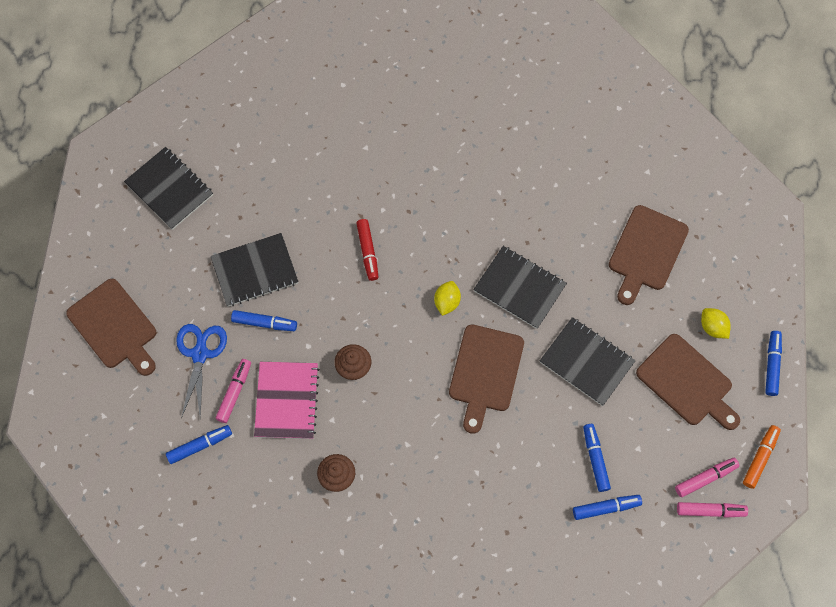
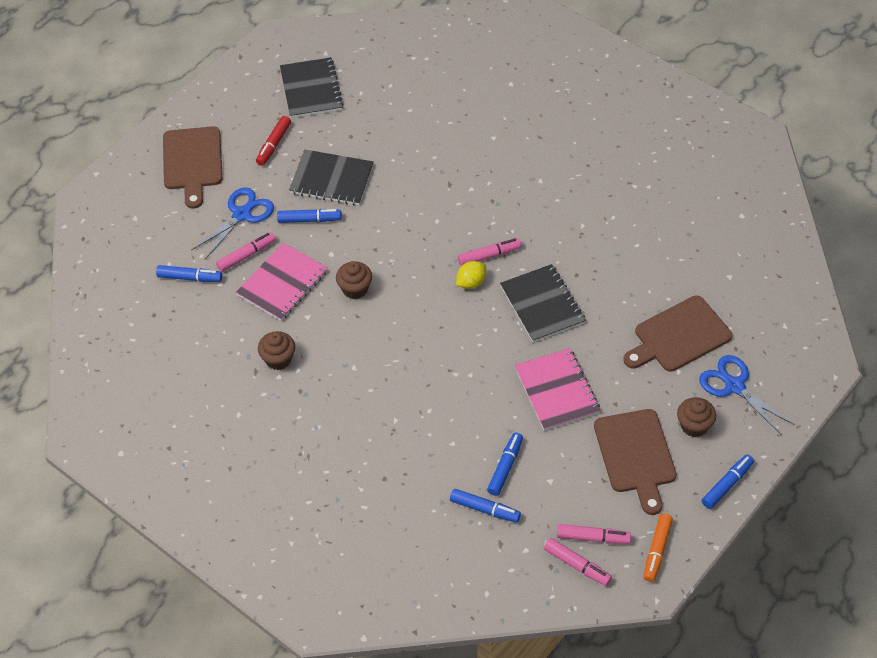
camera: 35 degrees right, 15 degrees down
(264, 323) = (309, 220): blue marker -> blue marker turned 45 degrees counterclockwise
(368, 252) = (434, 212): red marker -> red marker (274, 144)
(444, 267) = (489, 255): none -> pink marker
(485, 372) = (461, 351): brown cutting board -> none
(587, 362) = (557, 390): black notebook -> pink notebook
(712, 327) = (694, 426): yellow lemon -> brown cupcake
(718, 272) = (734, 386): none -> blue scissors
(760, 458) = (657, 551): orange marker -> orange marker turned 135 degrees clockwise

